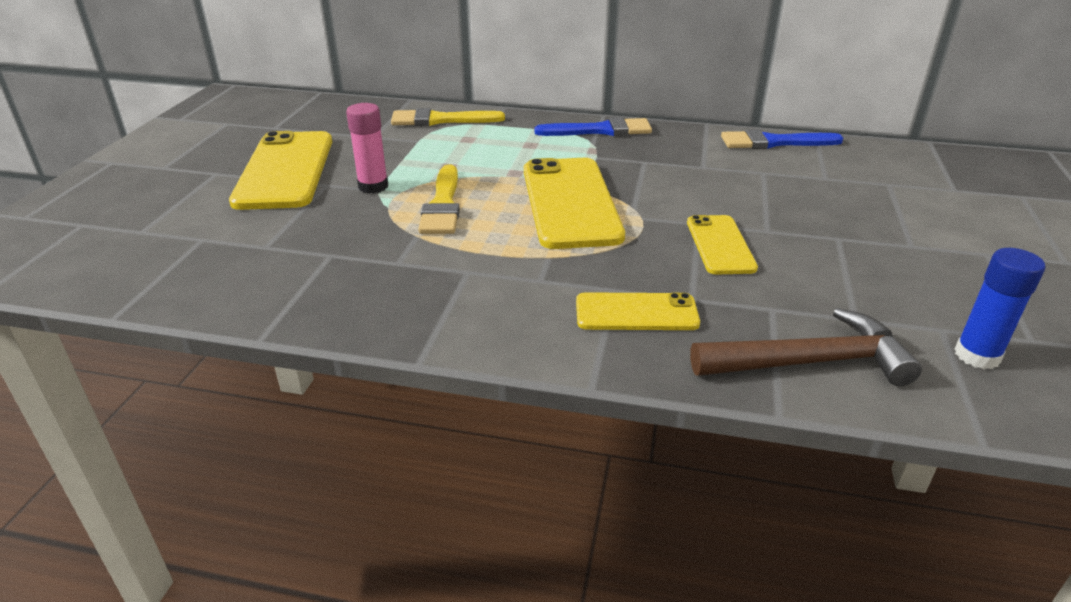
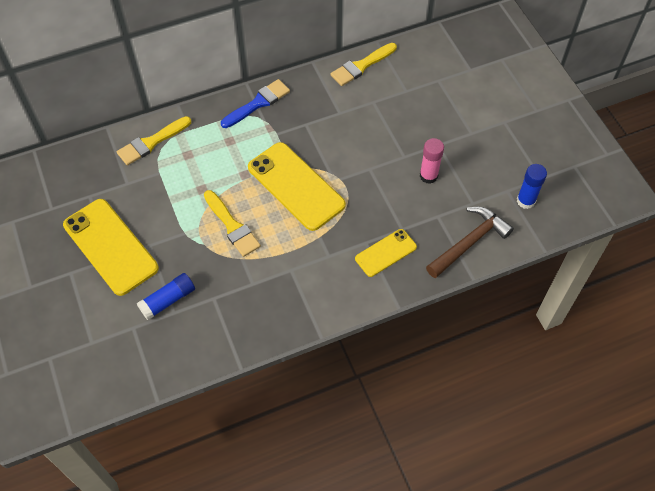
camera: 35 degrees left, 25 degrees up
(275, 233) = (168, 300): none -> blue glue stick
(373, 186) = (178, 232): pink glue stick -> pink glue stick (428, 176)
(720, 245) = (390, 181): yellow phone -> none
(774, 142) = (361, 66): blue brush -> yellow brush

